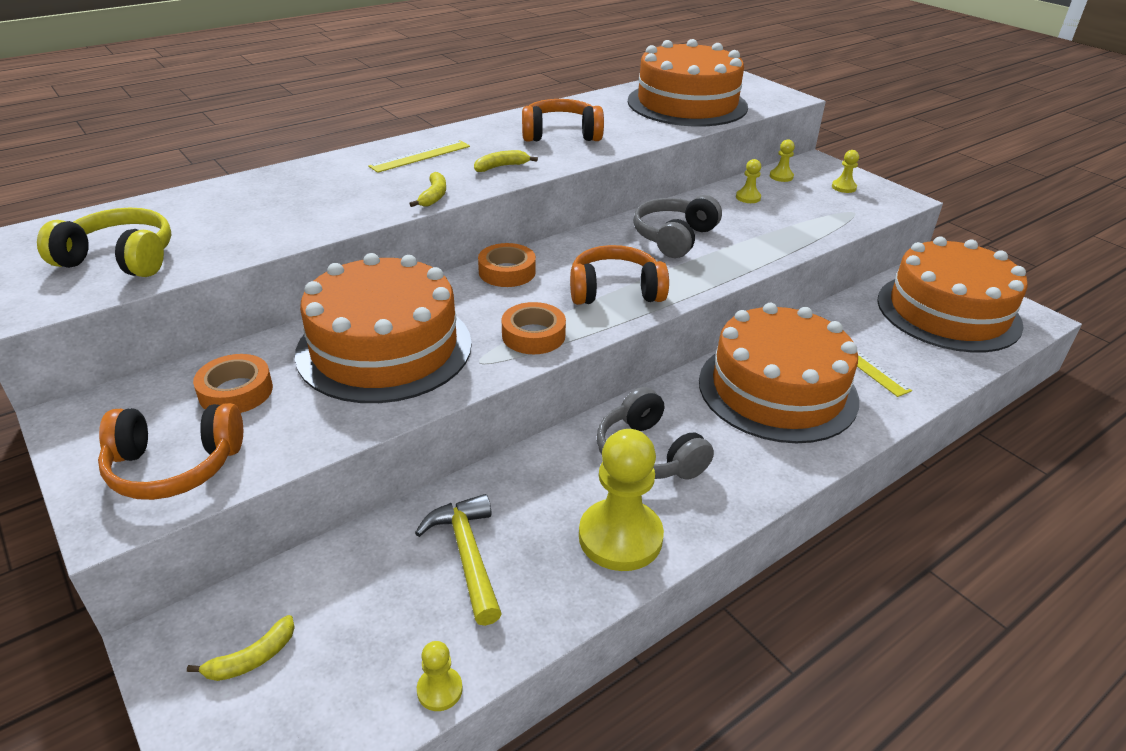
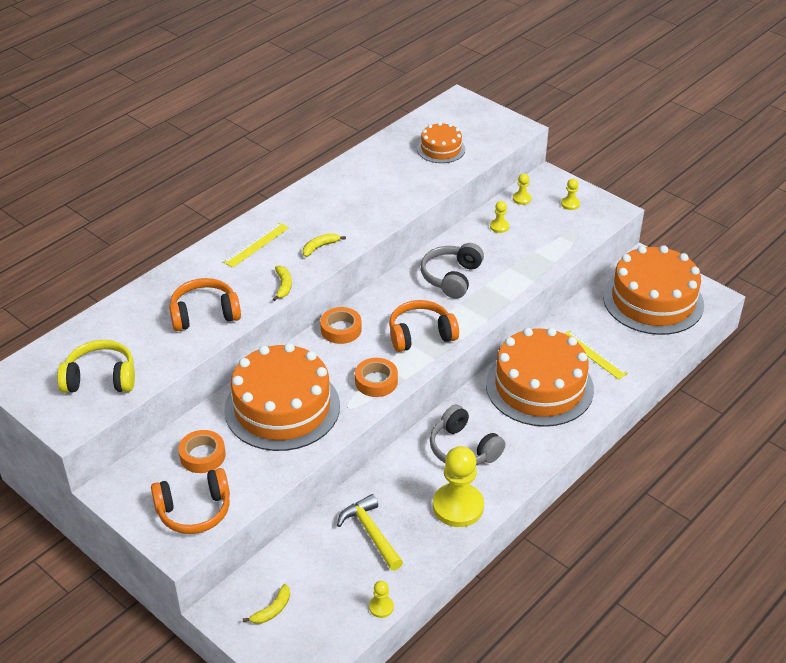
camera: 10 degrees left, 5 degrees up
(561, 135) = (353, 203): orange headphones -> orange headphones (204, 314)
(687, 104) = (441, 149): orange cake -> orange cake, size x0.50

